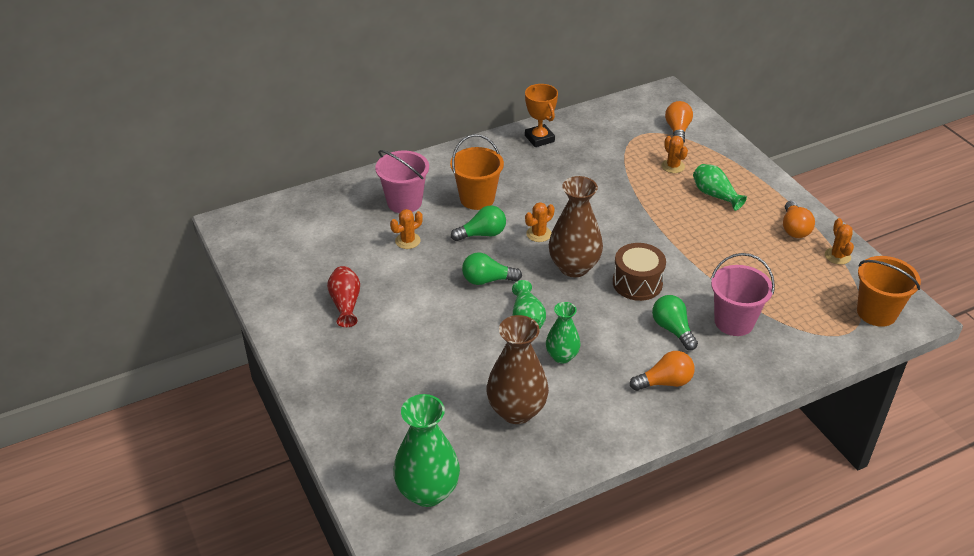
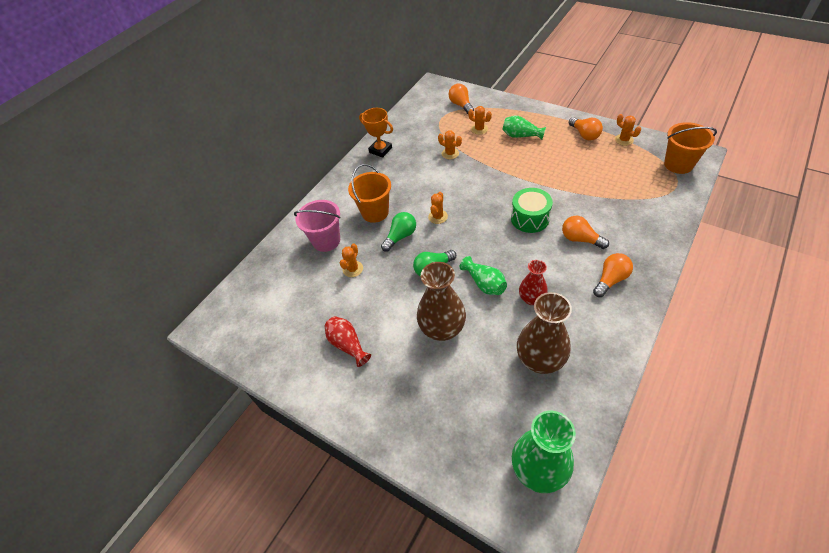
camera: 25 degrees left, 10 degrees up
(562, 356) = (531, 299): green vase -> red vase
(574, 267) = (481, 228): brown vase -> brown vase (442, 329)
(613, 177) = (450, 153): none -> orange cactus
(637, 283) = (530, 218): brown drum -> green drum
(672, 329) = (580, 239): green light bulb -> orange light bulb
(734, 322) = (610, 214): pink bucket -> none

